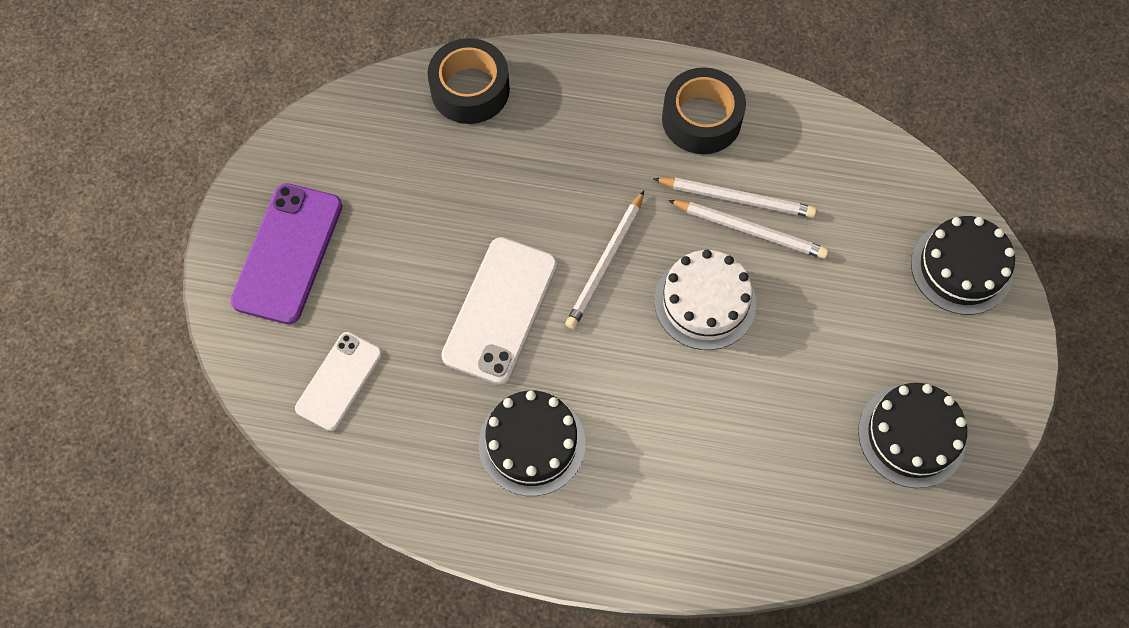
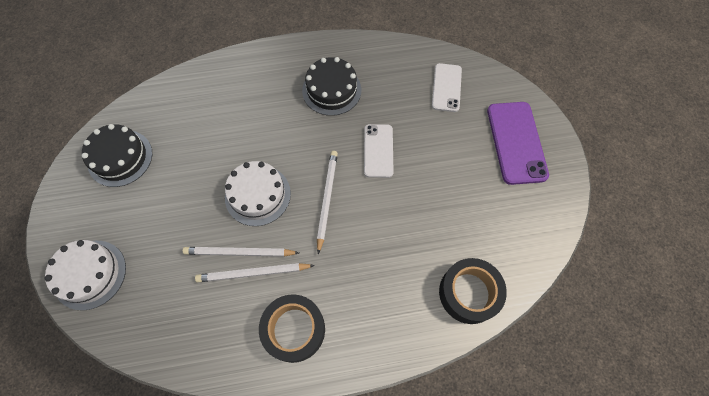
camera: 160 degrees right, 0 degrees up
(500, 310) = (378, 151): white phone -> white phone, size x0.65
(961, 268) = (90, 274): black cake -> white cake

